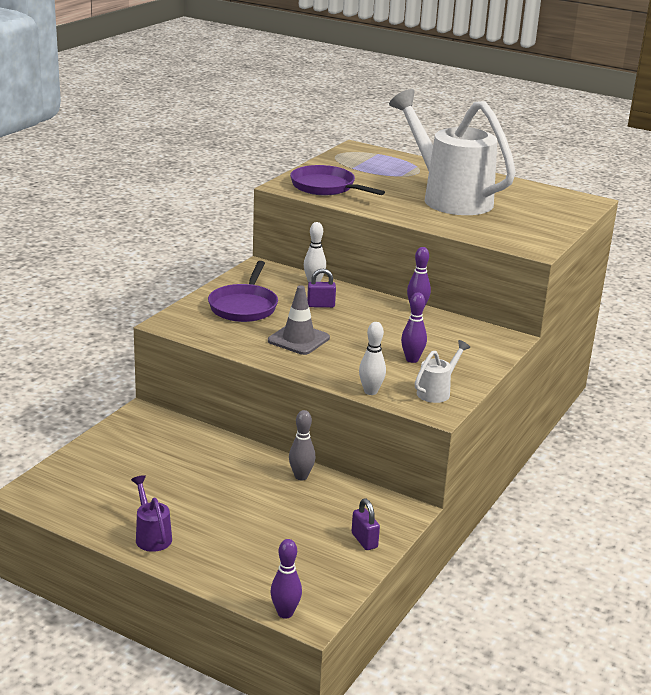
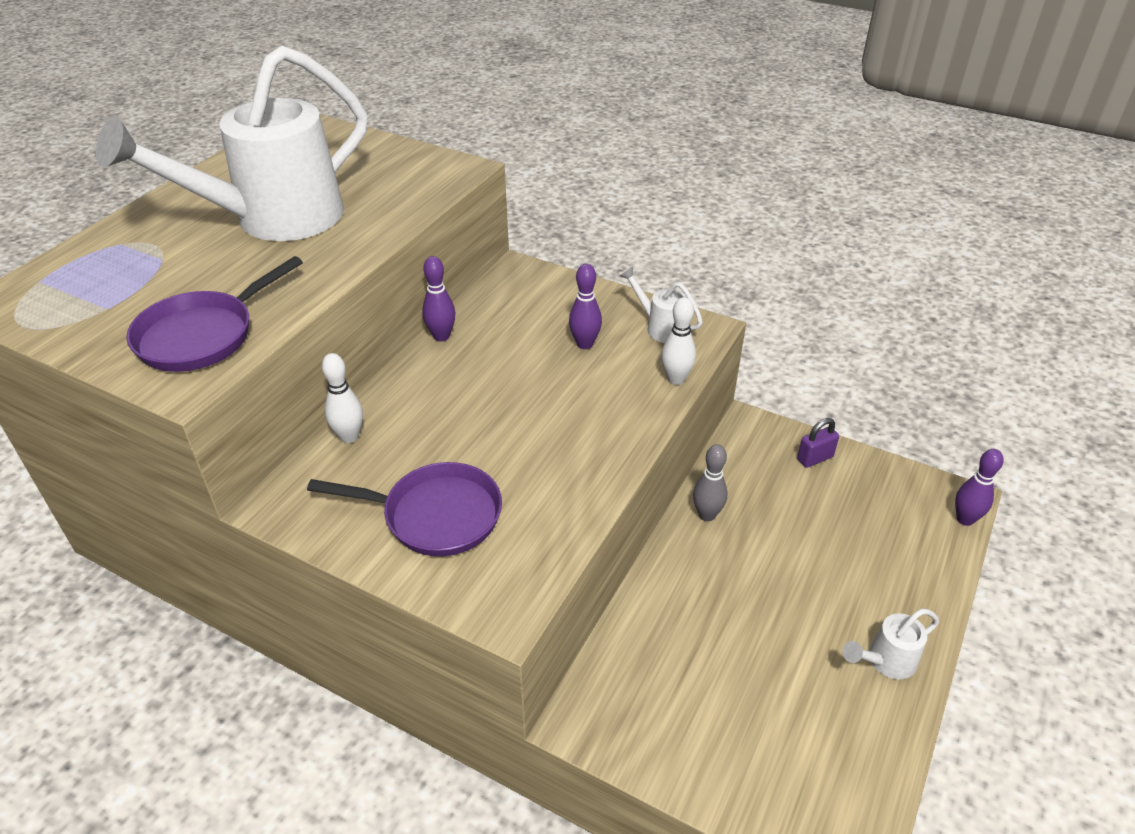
camera: 90 degrees left, 15 degrees up
(151, 535) = (885, 661): purple watering can -> white watering can
(298, 339) = (544, 448): grey traffic cone -> none
(320, 305) = (429, 427): purple padlock -> none

